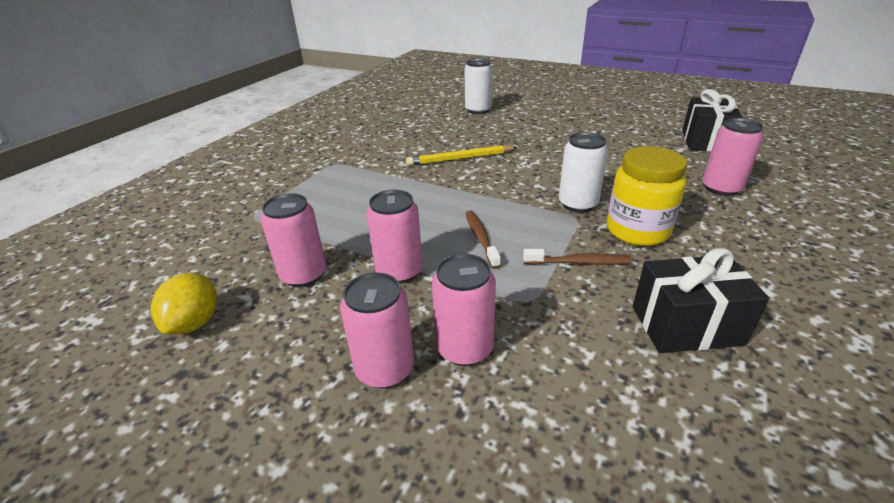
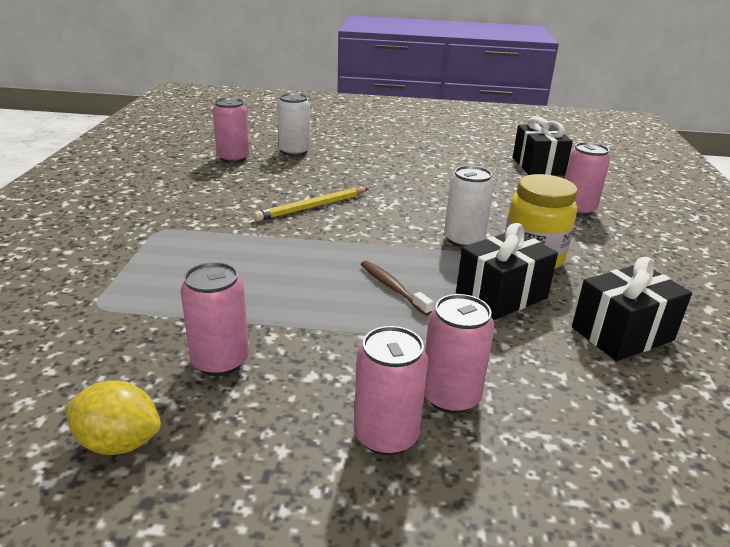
camera: 25 degrees left, 5 degrees down
(195, 323) = (118, 442): yellow lemon -> yellow lemon turned 60 degrees counterclockwise
(399, 271) = (330, 336): pink can -> pink can (233, 158)
(579, 262) = (501, 295): brown toothbrush -> black gift

